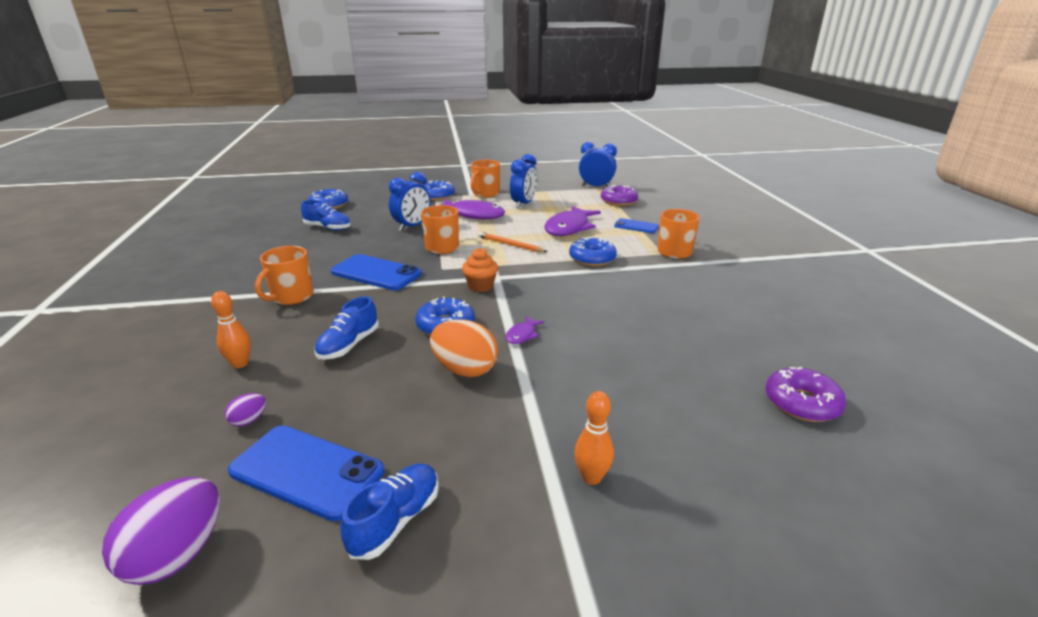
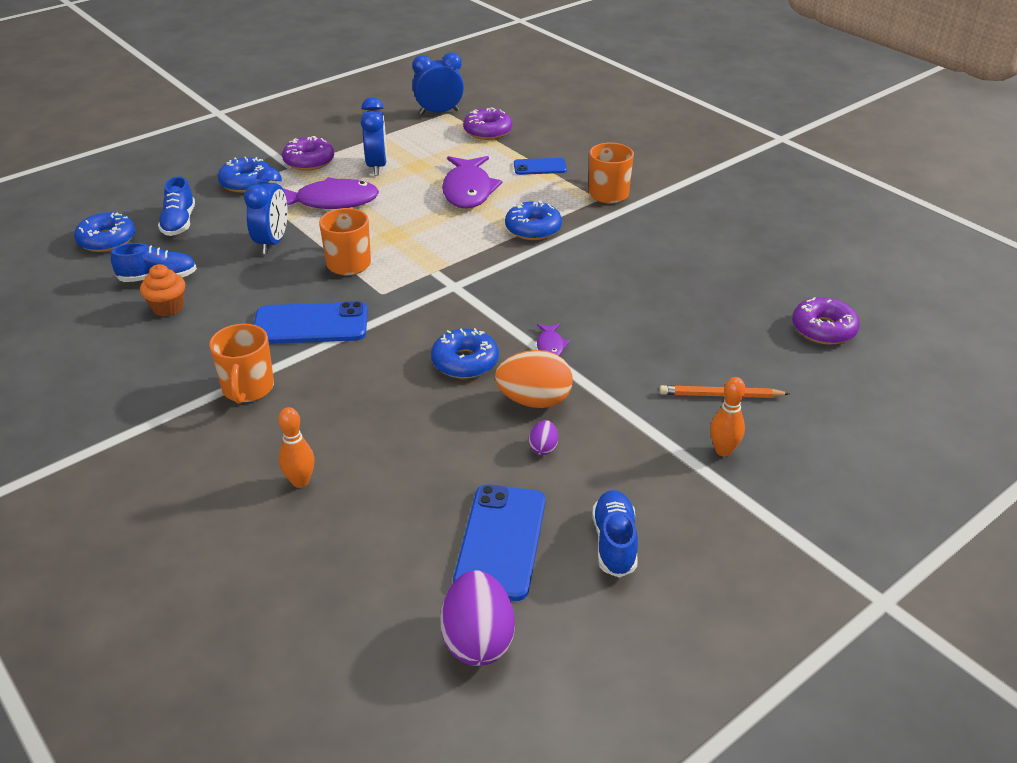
camera: 30 degrees left, 10 degrees up
(249, 420) = (390, 526): purple egg -> purple egg (543, 448)
(307, 471) = (500, 541): blue phone -> blue phone turned 75 degrees counterclockwise
(349, 345) = (391, 419): blue shoe -> blue shoe (179, 223)
(480, 286) = (450, 303): orange cupcake -> orange cupcake (168, 307)
(485, 194) = (309, 161): orange mug -> purple donut
(510, 245) = (425, 236): orange pencil -> orange pencil (720, 395)

